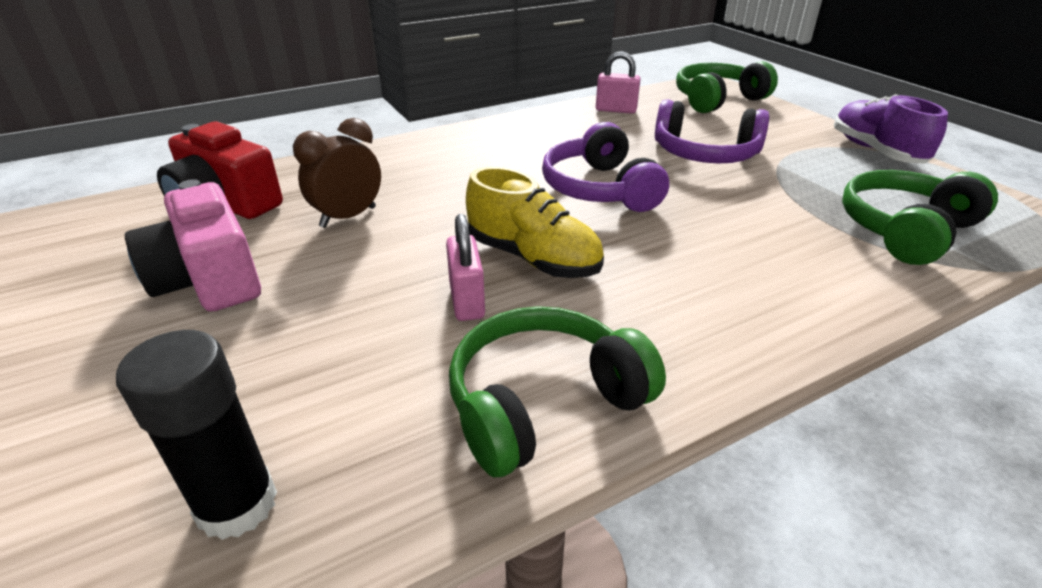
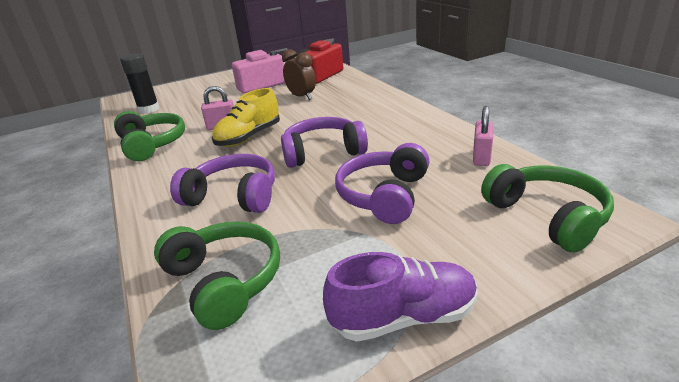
camera: 95 degrees right, 5 degrees down
(739, 247) = (233, 196): none -> purple headphones

